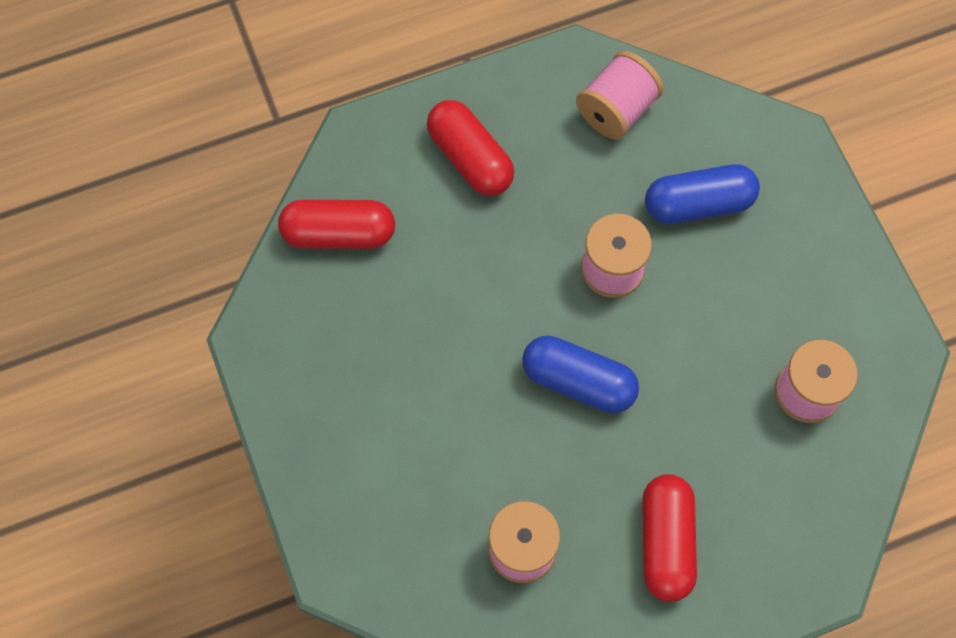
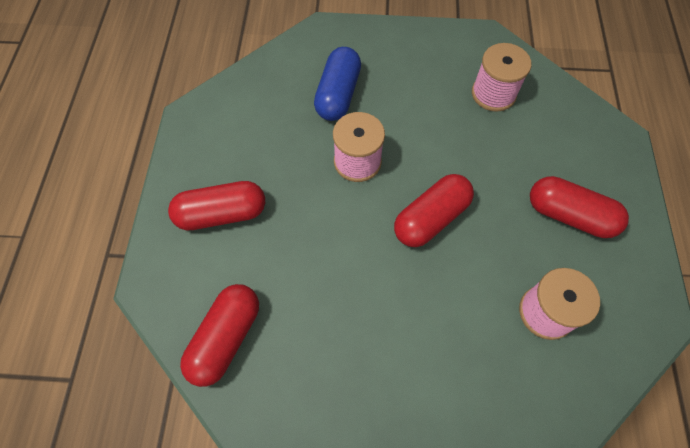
camera: 65 degrees left, 5 degrees down
(578, 381) = (431, 218): blue capsule -> red capsule
(616, 110) = (244, 109): pink spool -> none

